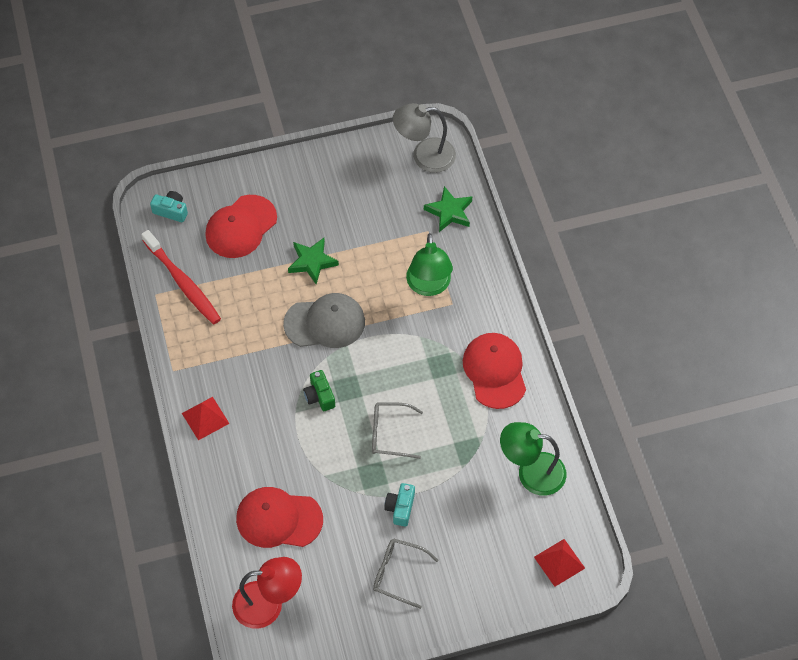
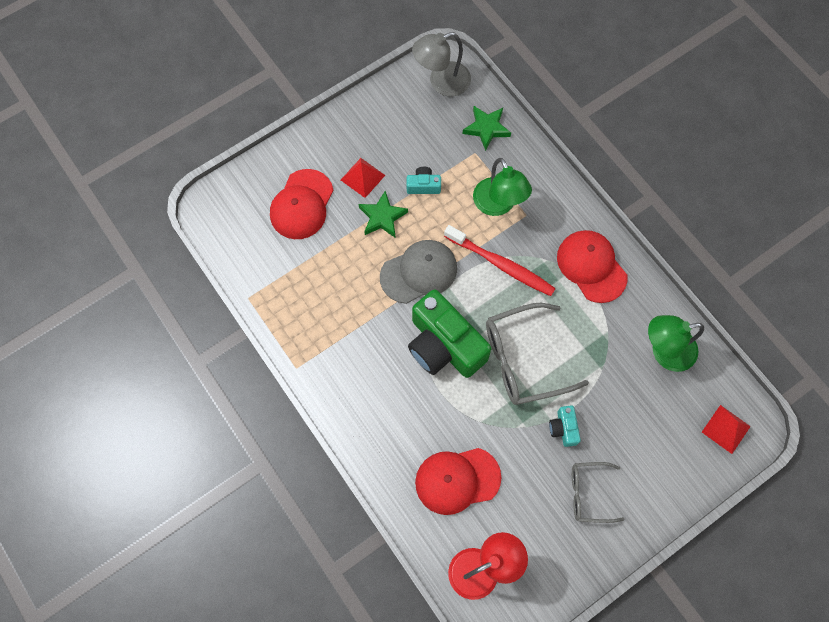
camera: 20 degrees left, 10 degrees up
(171, 211) = (229, 210): turquoise camera -> turquoise camera (423, 186)
(183, 282) = (270, 277): red toothbrush -> red toothbrush (501, 265)
(205, 418) = (346, 404): red pyramid -> red pyramid (362, 177)
(319, 396) = (444, 345): green camera -> green camera, size x2.31
(390, 434) = (523, 359): grey glasses -> grey glasses, size x1.70

